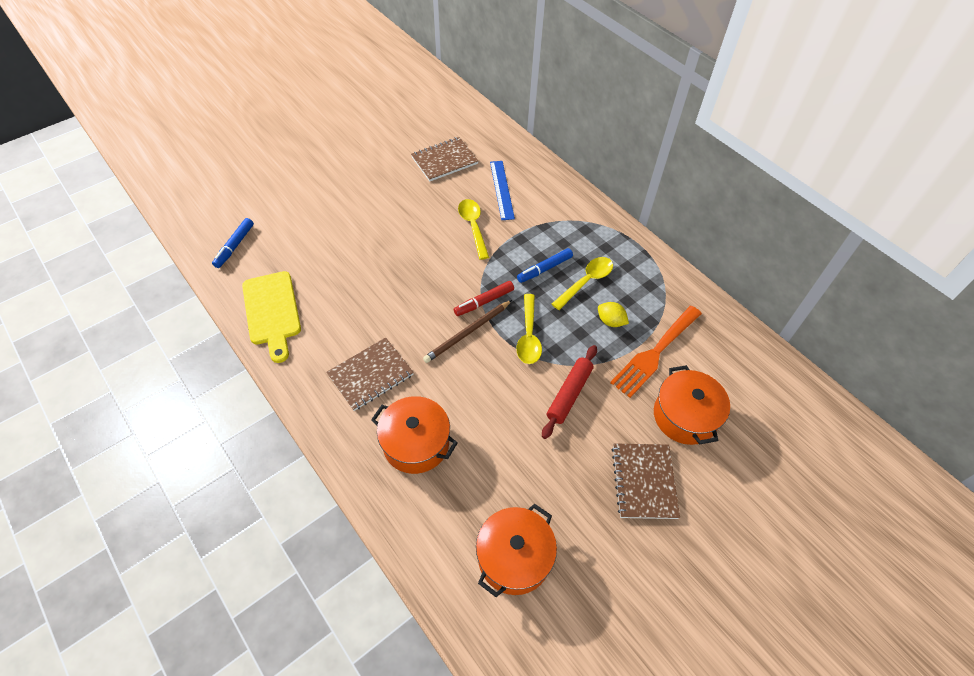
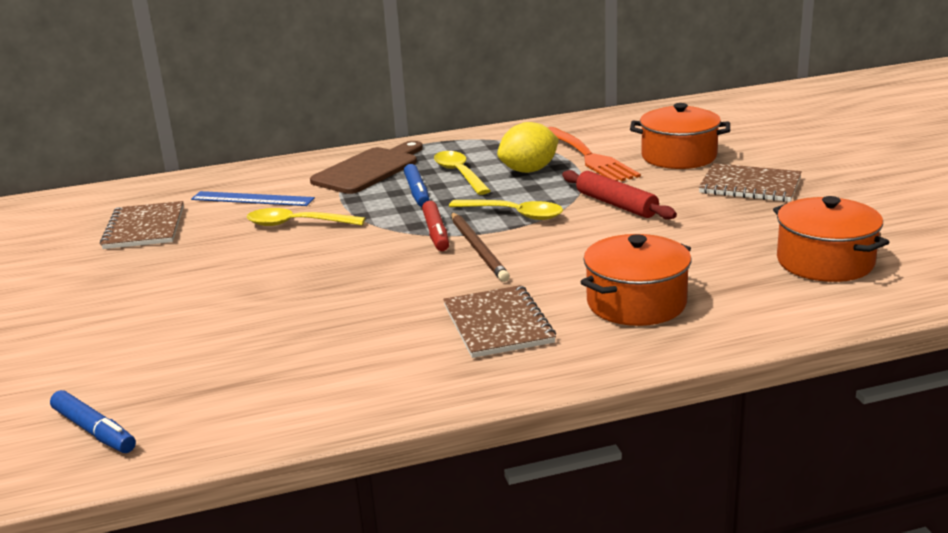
camera: 65 degrees left, 30 degrees down
(272, 311) = (296, 400): yellow cutting board -> none
(572, 228) = (368, 169): none -> brown cutting board
(610, 321) = (529, 170): yellow lemon -> yellow lemon, size x1.61

